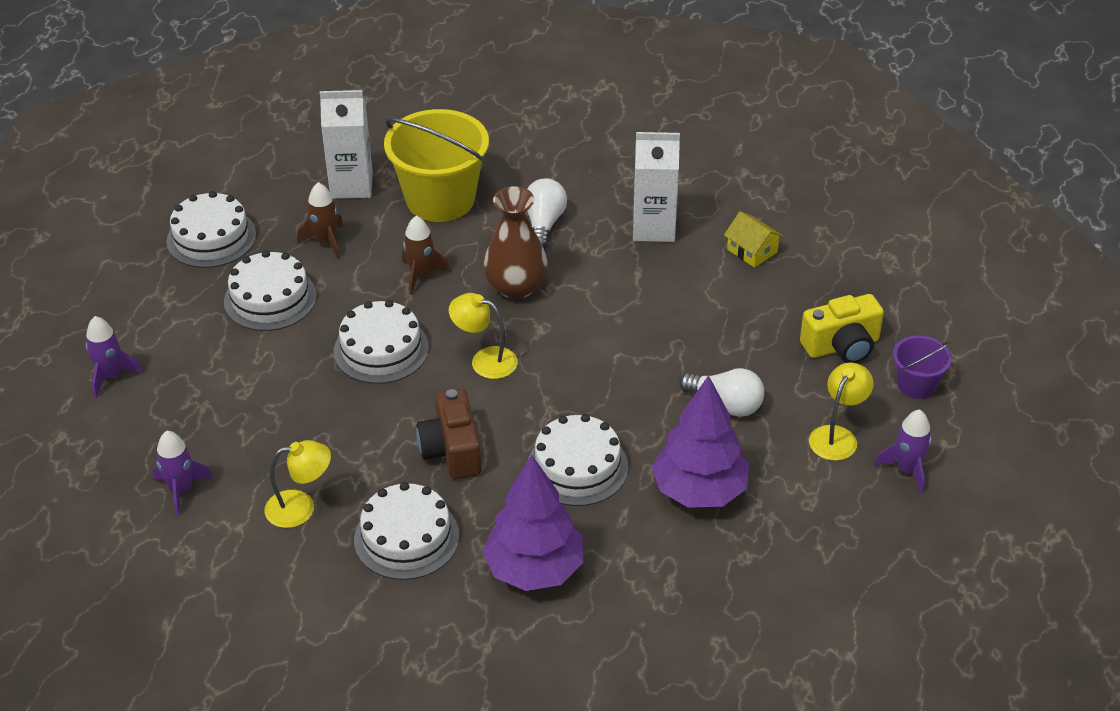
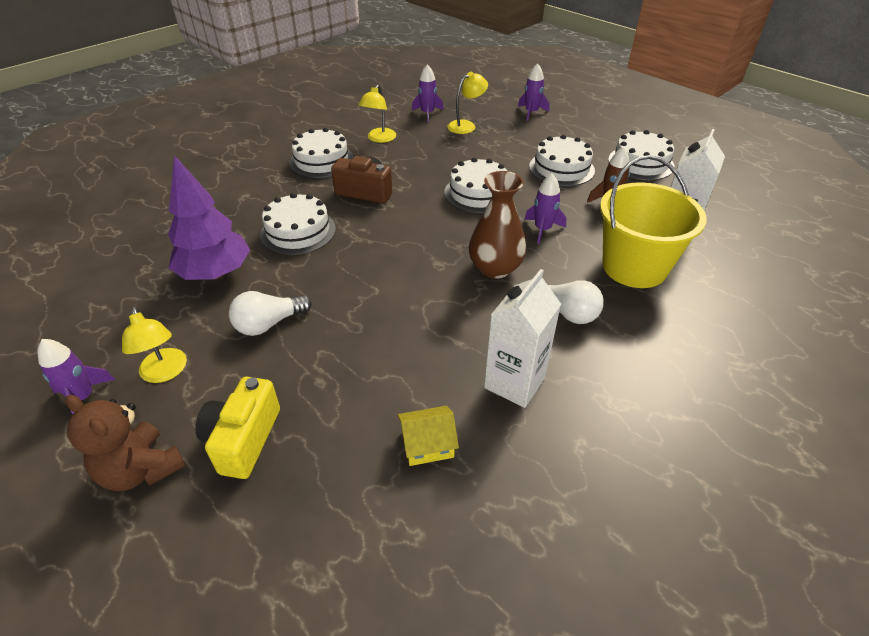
camera: 120 degrees right, 0 degrees up
(421, 275) = (542, 229): brown rocket -> purple rocket
(485, 360) = (430, 228): yellow lamp -> yellow lamp (466, 125)
(534, 569) = (249, 191): purple tree -> none
(916, 385) = (141, 469): purple bucket -> brown teddy bear

